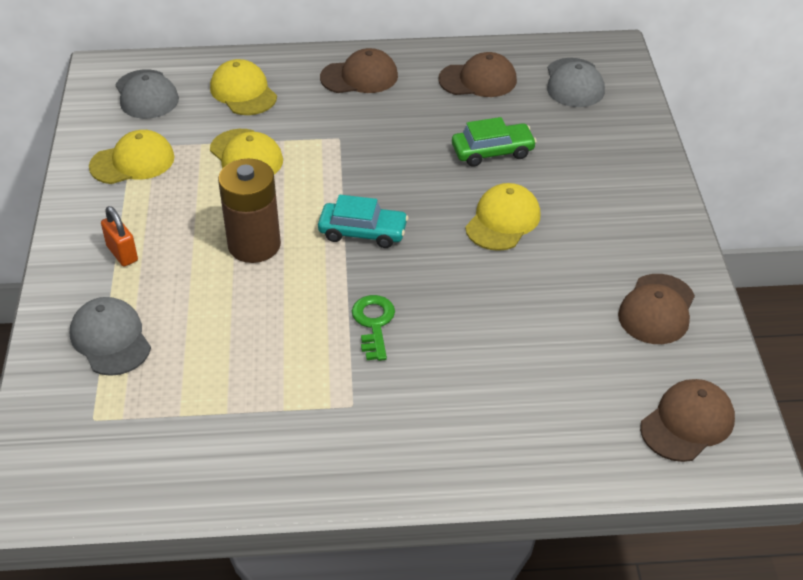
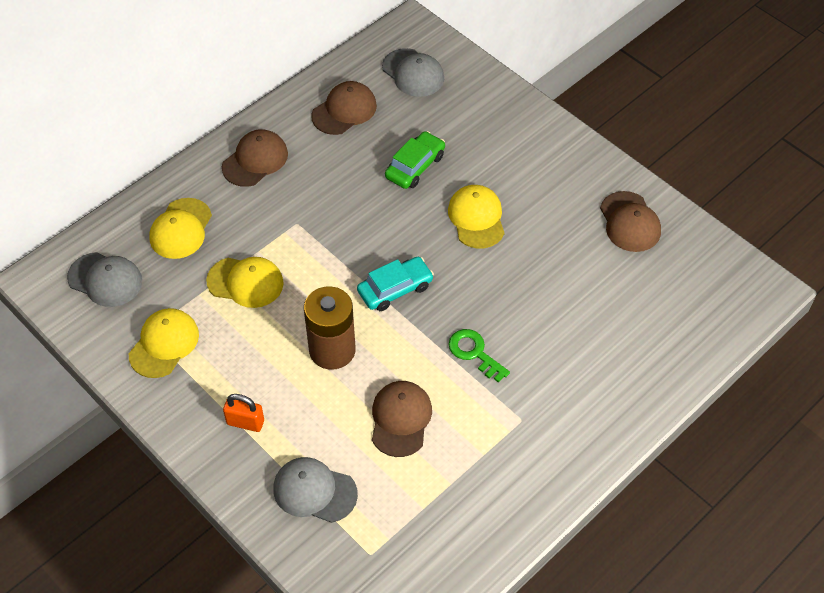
camera: 40 degrees left, 10 degrees up
(243, 92) = (181, 229): yellow cap -> yellow cap turned 90 degrees counterclockwise
(687, 423) = (716, 290): brown cap -> brown cap (400, 419)

